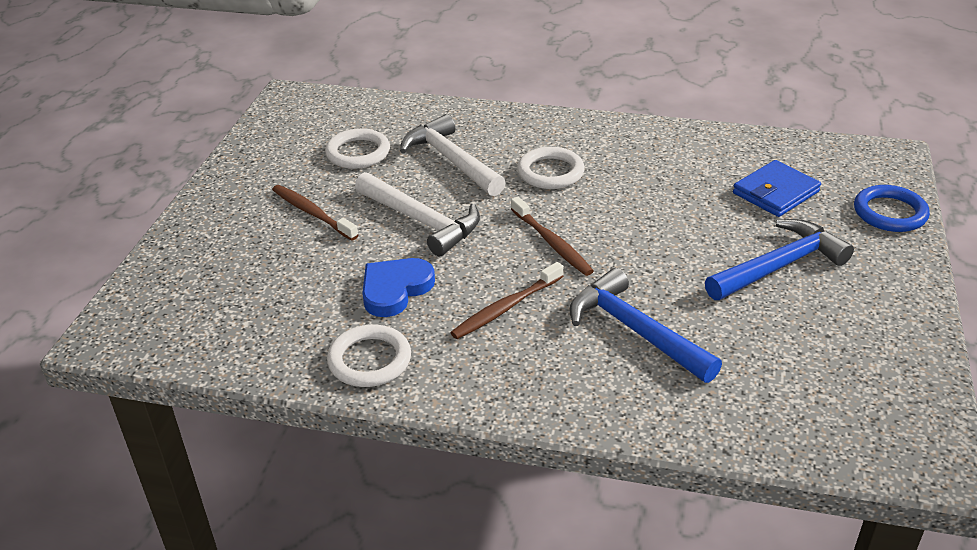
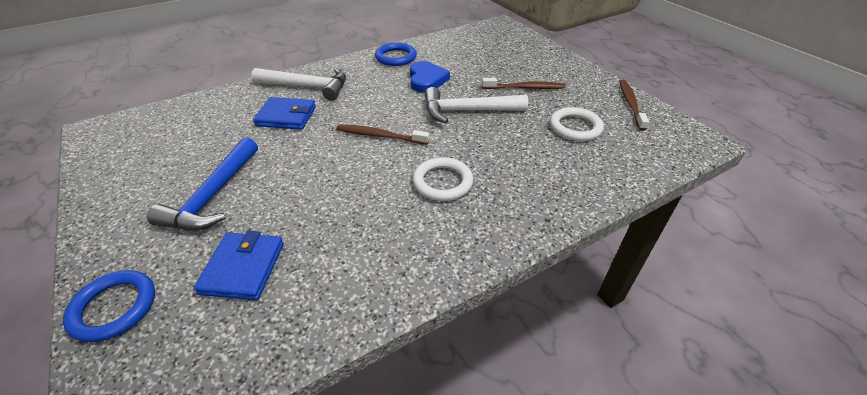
camera: 135 degrees right, 5 degrees up
(369, 360) = (396, 57): white ring -> blue ring
(451, 160) = (517, 153): white hammer -> white hammer (307, 87)
(506, 308) = (364, 96): brown toothbrush -> brown toothbrush (630, 104)
(635, 331) = (286, 116): blue hammer -> blue wallet

